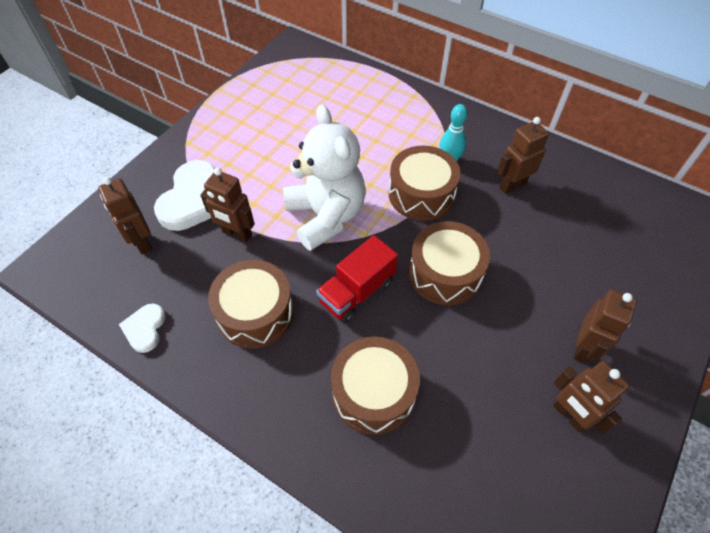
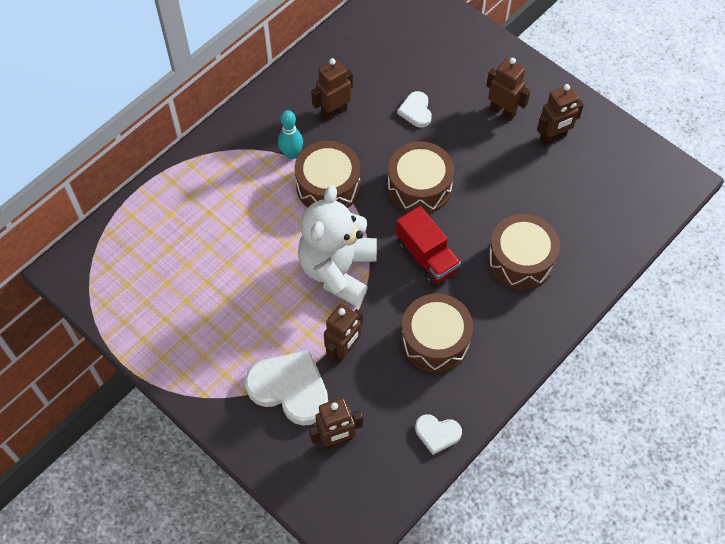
camera: 80 degrees left, 5 degrees up
(326, 216) = (338, 270): white teddy bear -> white teddy bear turned 60 degrees counterclockwise
(512, 185) = (334, 112): brown robot -> brown robot turned 75 degrees clockwise
(544, 256) = (416, 111): none -> white heart

